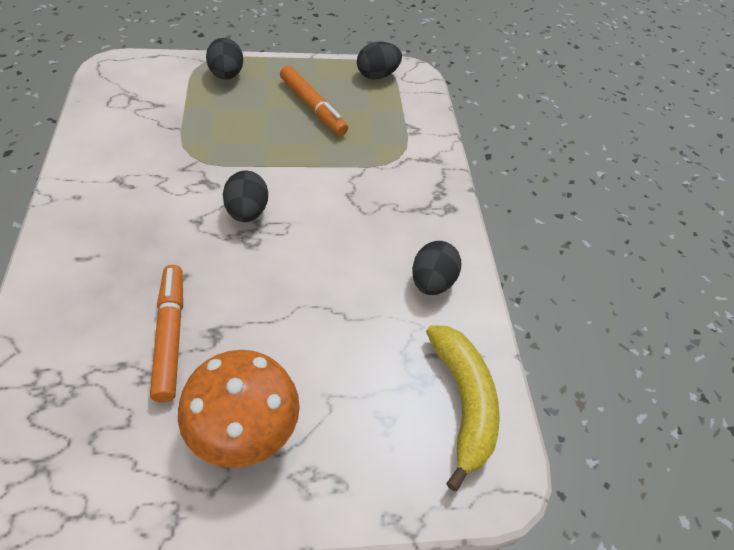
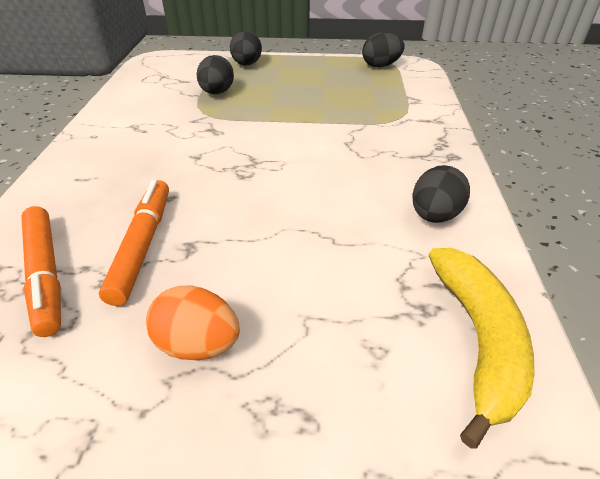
camera: 15 degrees right, 10 degrees down
(244, 429) = (198, 344): orange mushroom -> orange egg
(247, 212) = (245, 151): black egg -> black egg (217, 93)
(312, 107) = (319, 84): orange marker -> orange marker (46, 273)

